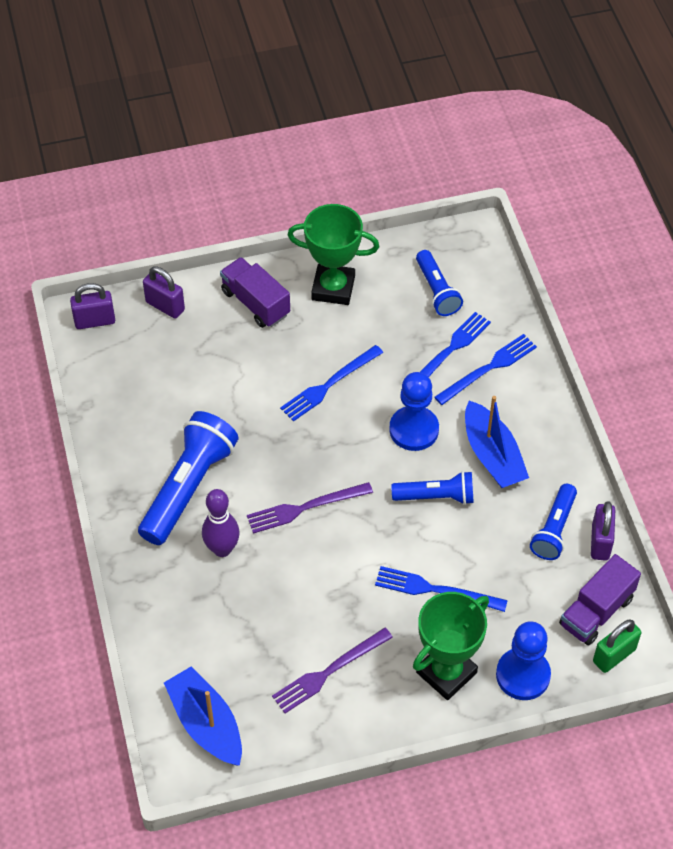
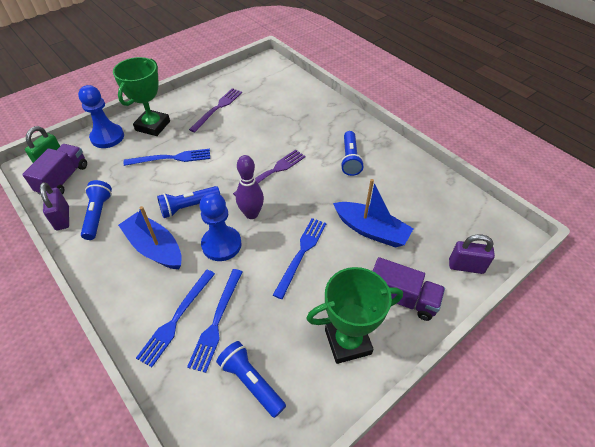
camera: 155 degrees right, 5 degrees down
(95, 321) = (501, 234): purple padlock -> none
(188, 487) = (350, 159): blue flashlight -> blue flashlight, size x0.59
(206, 724) = (267, 76): blue boat -> blue boat (371, 230)
(222, 549) = (308, 138): purple bowling pin -> purple bowling pin (251, 214)

